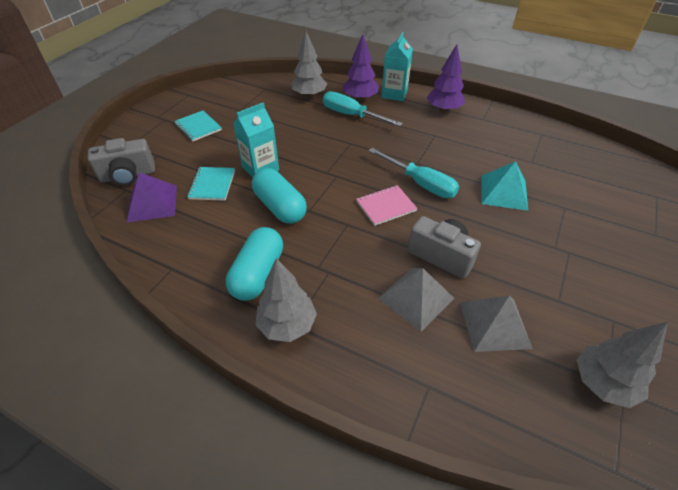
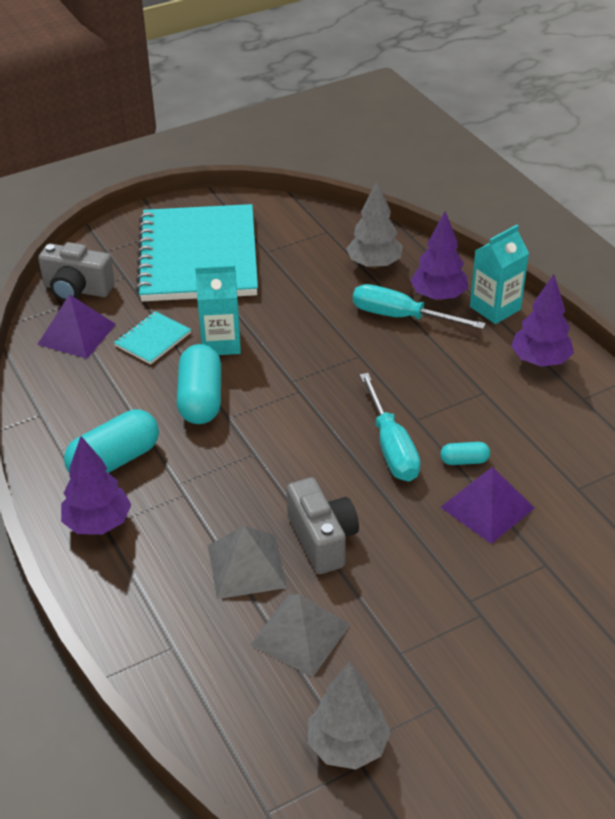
camera: 35 degrees right, 5 degrees down
(198, 127) = (198, 257): turquoise notebook -> turquoise notebook, size x2.49
(287, 325) = (98, 523): grey tree -> purple tree
(351, 115) = (401, 317): turquoise screwdriver -> turquoise screwdriver turned 45 degrees counterclockwise
(386, 206) = (319, 454): pink notebook -> none
(465, 173) = (464, 461): none -> turquoise capsule
(504, 192) = (487, 507): turquoise pyramid -> purple pyramid

